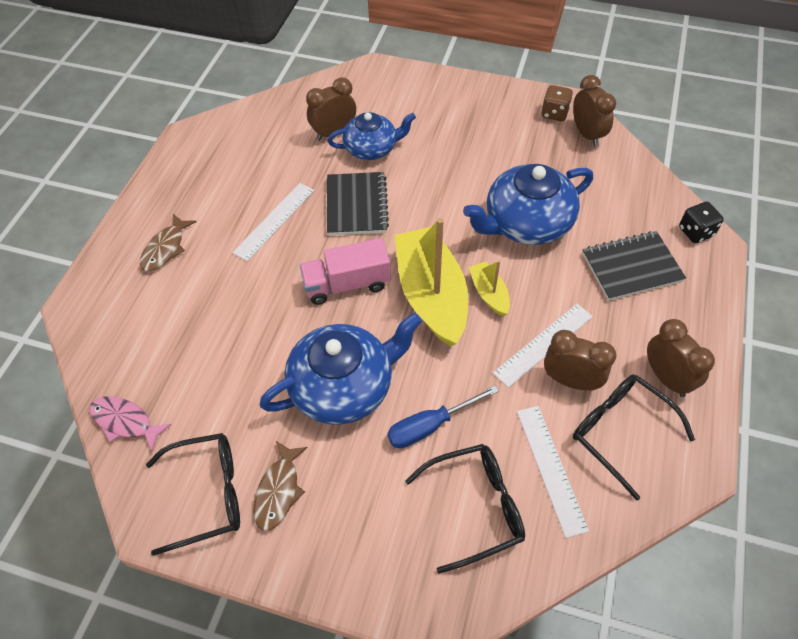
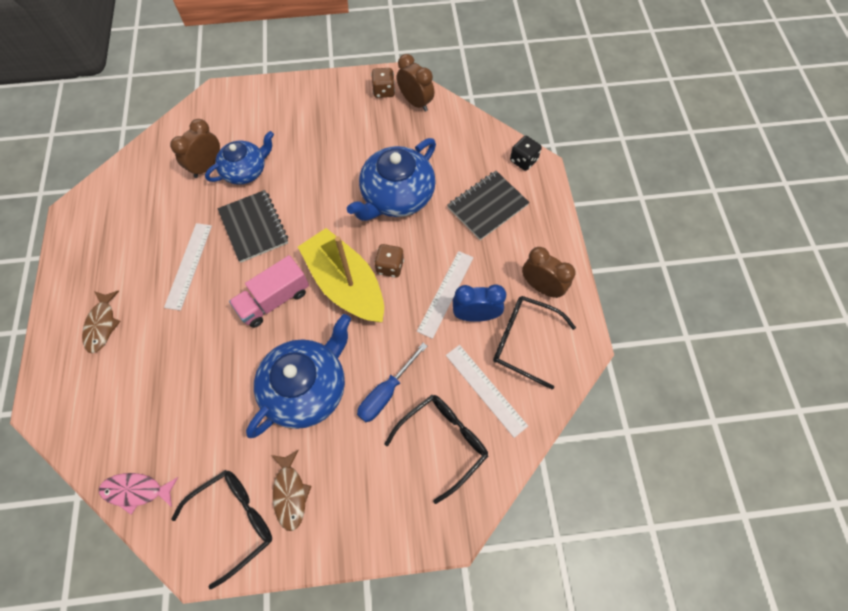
camera: 25 degrees left, 10 degrees up
(489, 293) = (390, 266): yellow boat -> brown dice
(570, 380) = (475, 315): brown clock -> blue clock

